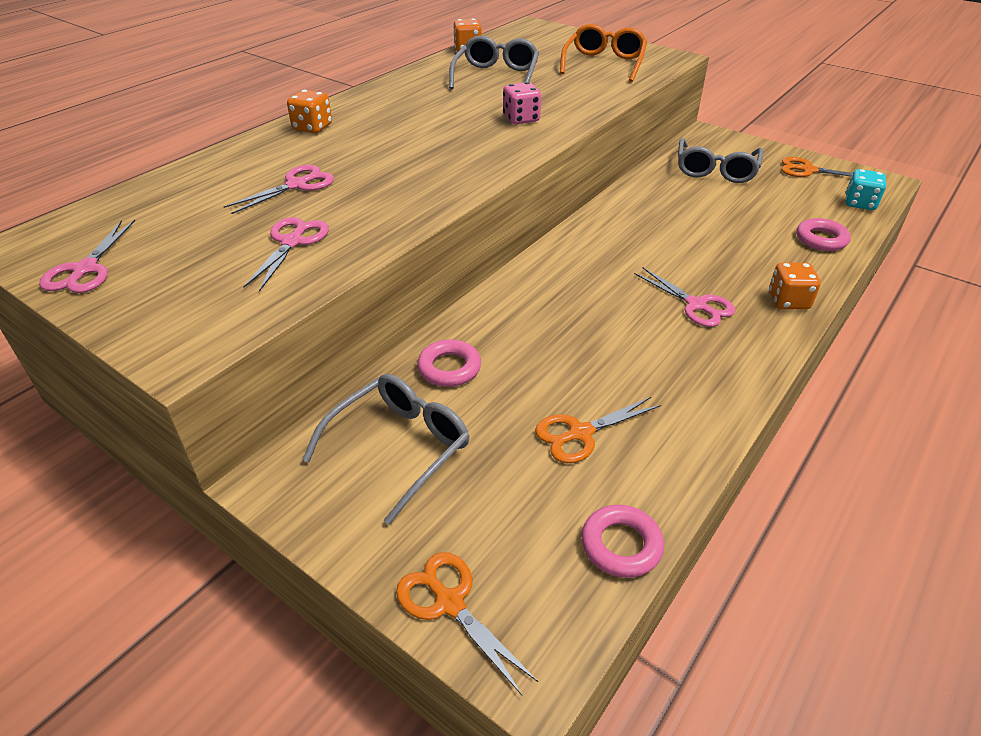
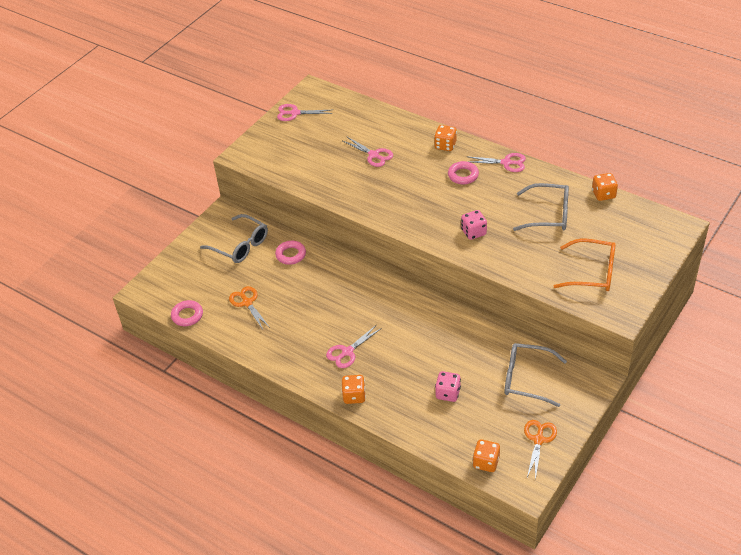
camera: 90 degrees right, 5 degrees up
(292, 242) = (318, 166): pink scissors -> pink scissors (506, 163)
(449, 603) = (167, 269): orange scissors -> none
(756, 222) = (448, 393): none -> pink dice
(821, 239) = (429, 427): pink ring -> pink ring (463, 175)
(859, 203) = (486, 462): turquoise dice -> orange dice

